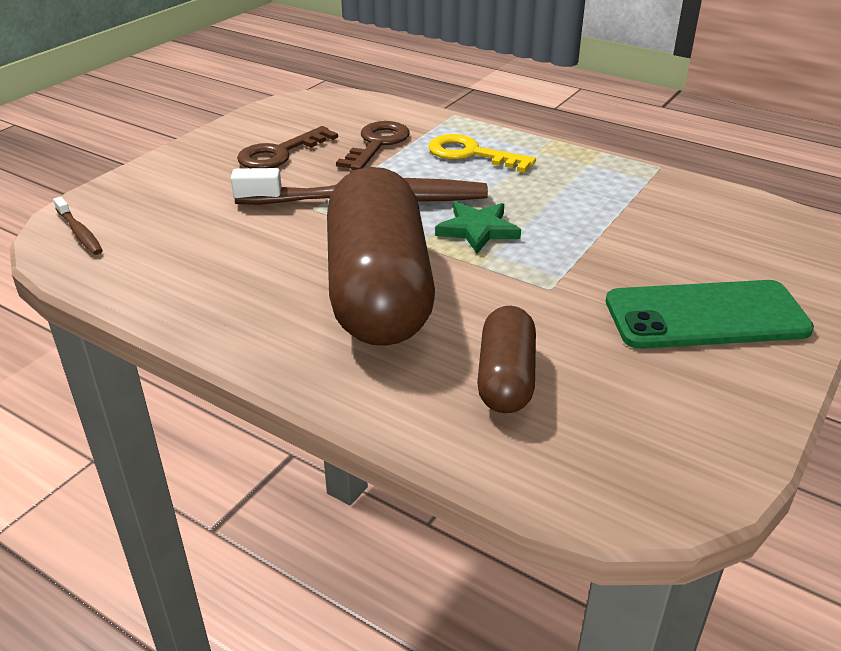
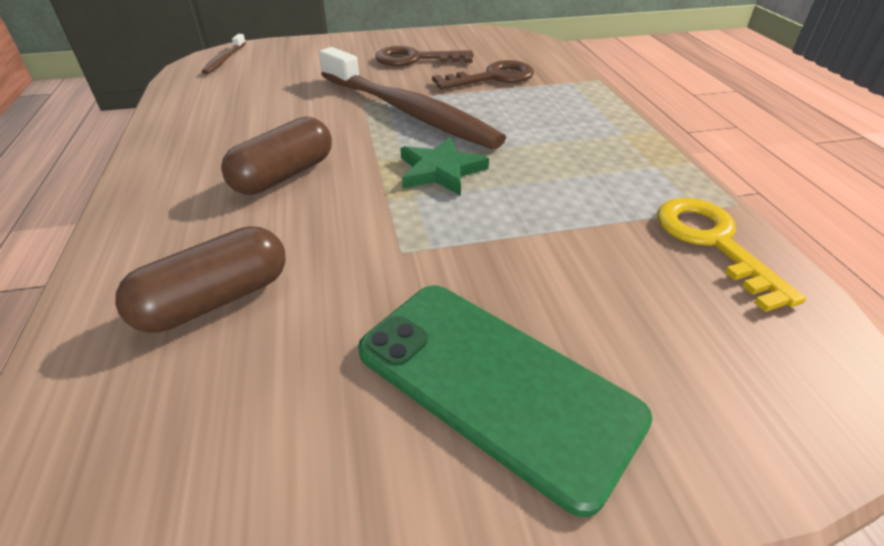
camera: 45 degrees right, 5 degrees up
(379, 290) = (284, 175): brown capsule -> brown capsule, size x0.50
(471, 154) = (553, 113): yellow key -> yellow key (713, 242)

